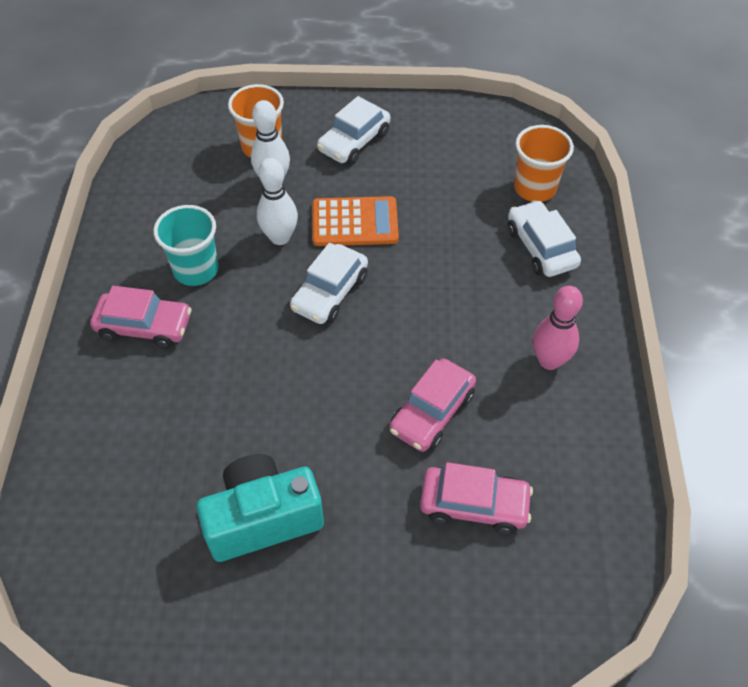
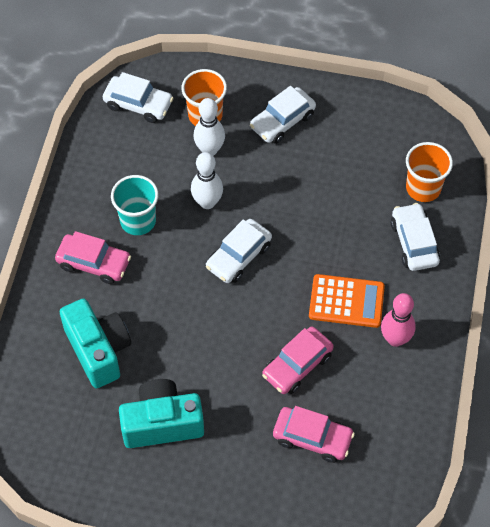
camera: 10 degrees right, 5 degrees up
(162, 434) = (98, 350): none -> turquoise camera
(180, 146) = (138, 104): none -> white car
(355, 222) = (269, 198): orange calculator -> orange calculator (346, 301)

